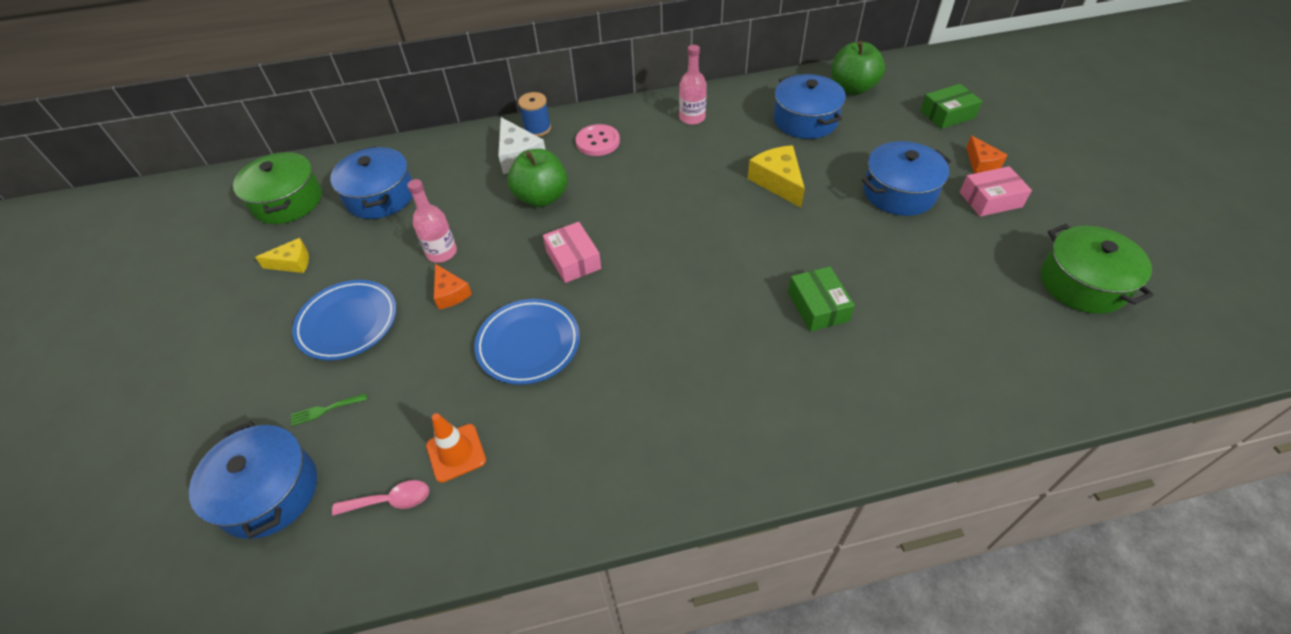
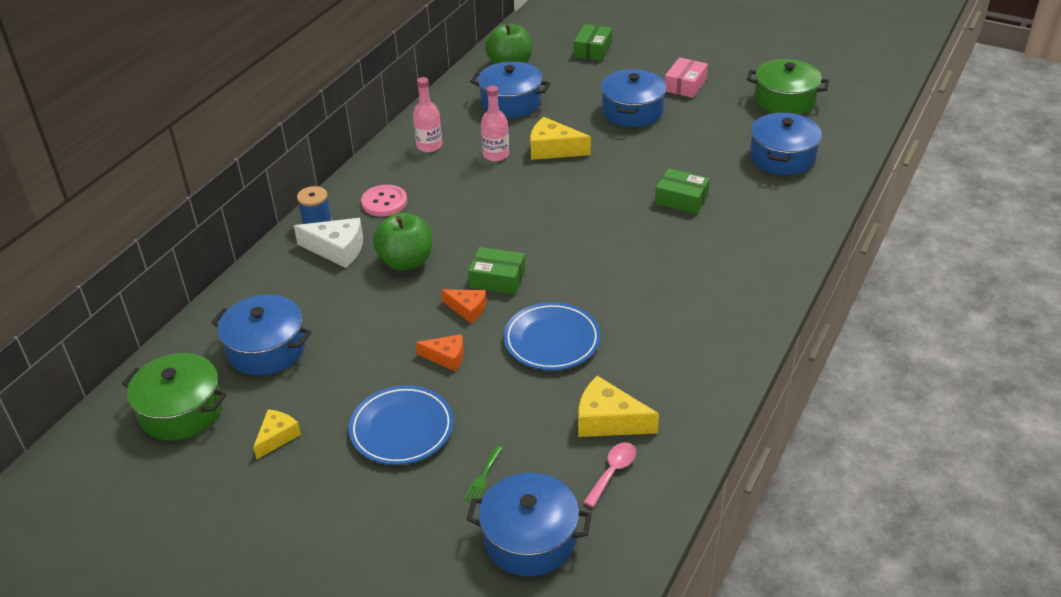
camera: 50 degrees left, 10 degrees down
(441, 252) = (392, 342): pink bottle -> pink bottle (496, 154)
(456, 453) = (608, 420): orange traffic cone -> yellow cheese
(573, 260) = (497, 279): pink box -> green box
(981, 163) = (652, 68): orange cheese -> orange cheese (467, 309)
(986, 341) = (782, 157): none -> blue pot

